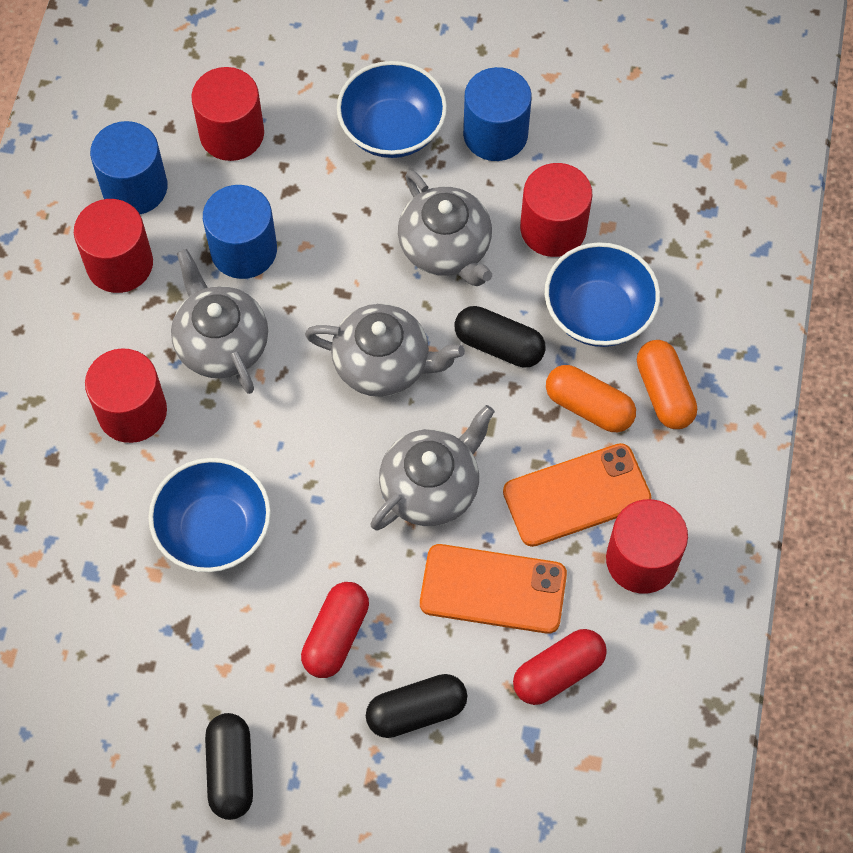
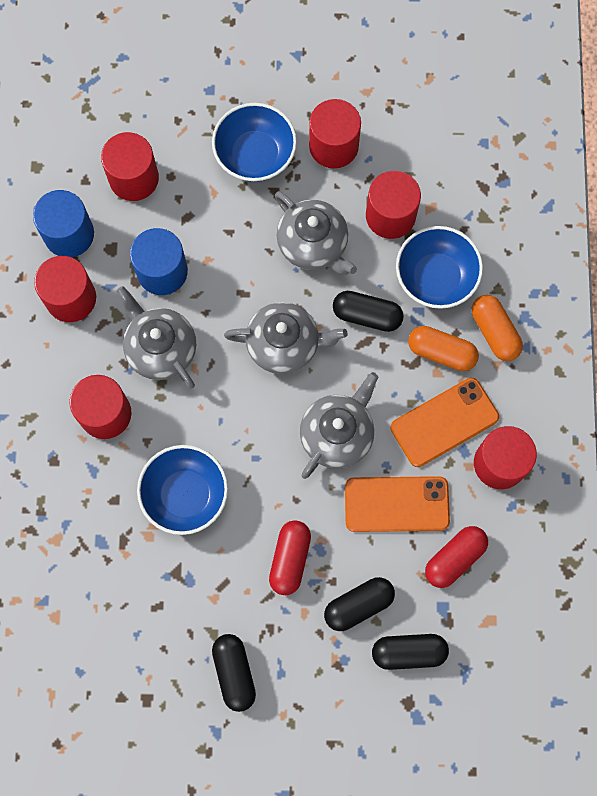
camera: 10 degrees left, 10 degrees up
(472, 785) = (408, 652): none -> black capsule
(495, 134) = (333, 146): blue cylinder -> red cylinder

